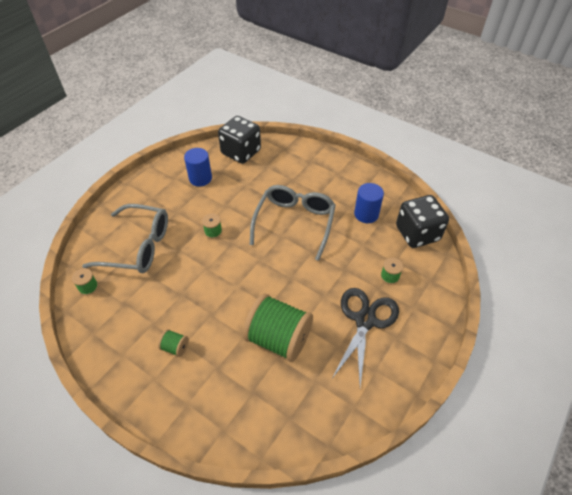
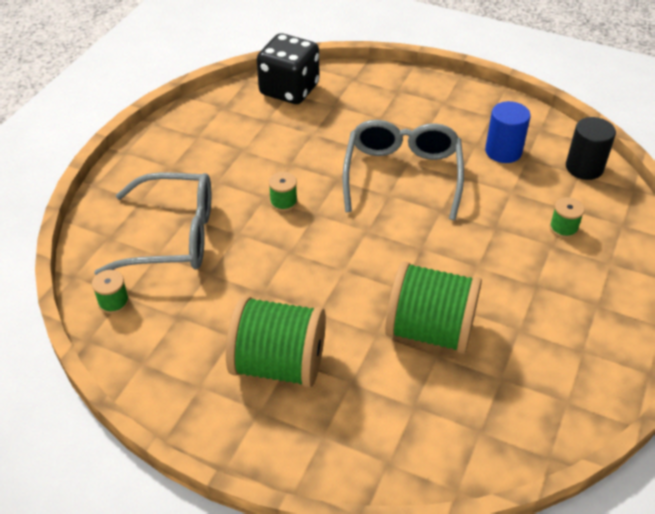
camera: 10 degrees left, 5 degrees down
(175, 347) = (278, 364): green spool -> green spool, size x2.37
(200, 178) = (239, 132): blue cylinder -> none
(365, 320) = (547, 289): black scissors -> none
(417, 233) = (584, 167): black dice -> black cylinder

